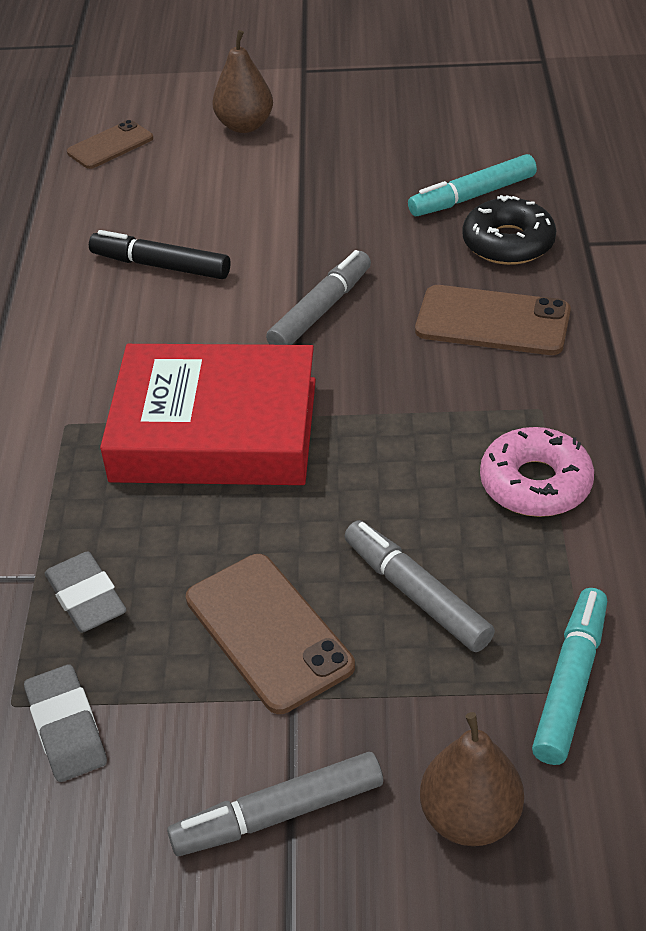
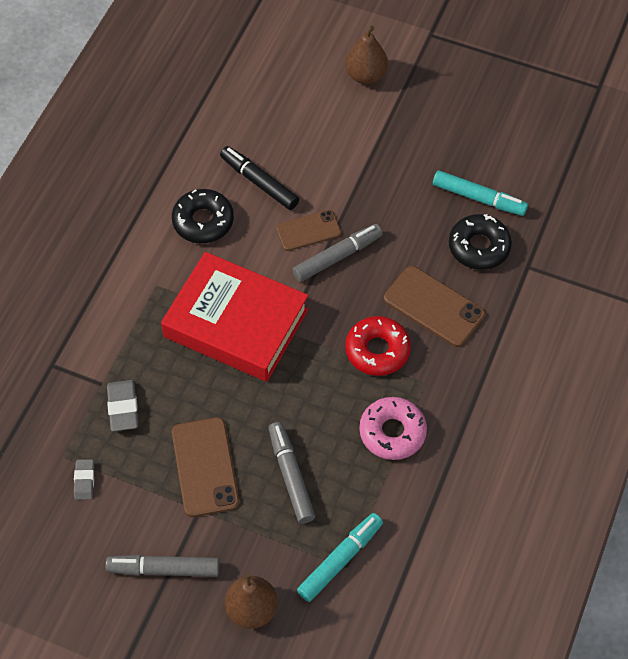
camera: 20 degrees right, 15 degrees up
(66, 728) = (84, 481): grey eraser -> grey eraser, size x0.66
(100, 330) = (203, 221): none -> black donut
(110, 145) = (272, 61): brown phone -> brown phone (308, 230)
(446, 394) = (377, 350): none -> red donut
(472, 196) = (479, 198): turquoise marker -> turquoise marker turned 150 degrees counterclockwise

